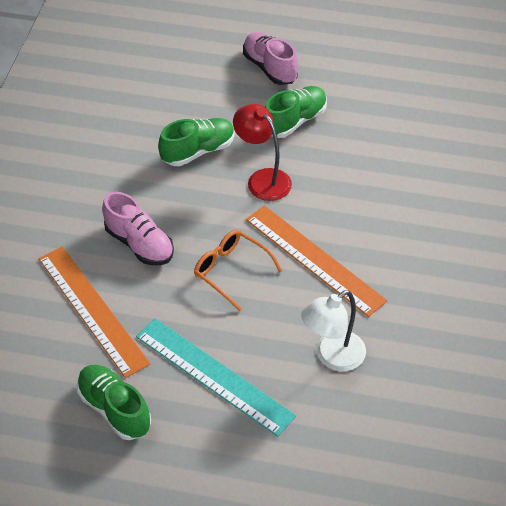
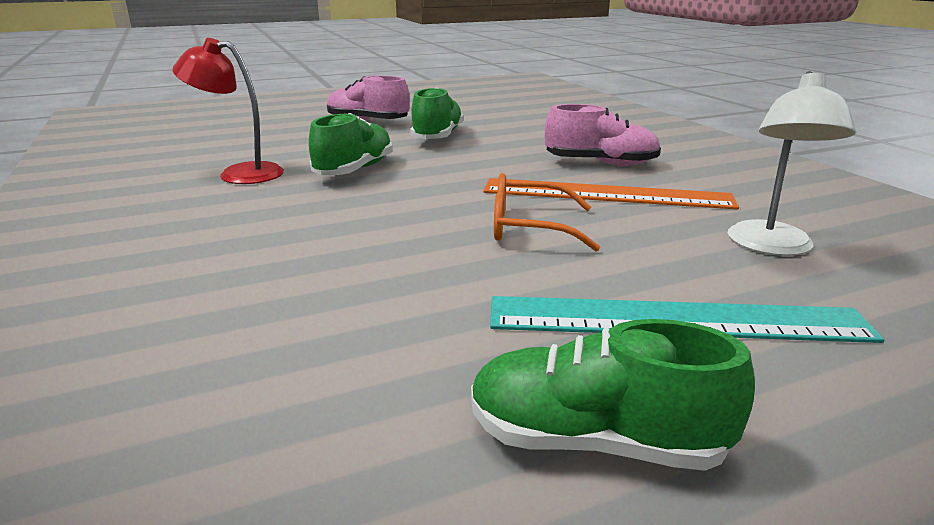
camera: 35 degrees left, 25 degrees down
(92, 309) = (369, 328): orange ruler -> none
(139, 244) = (367, 244): pink shoe -> pink shoe (601, 164)
(262, 179) = (458, 168): red lamp -> red lamp (239, 173)

